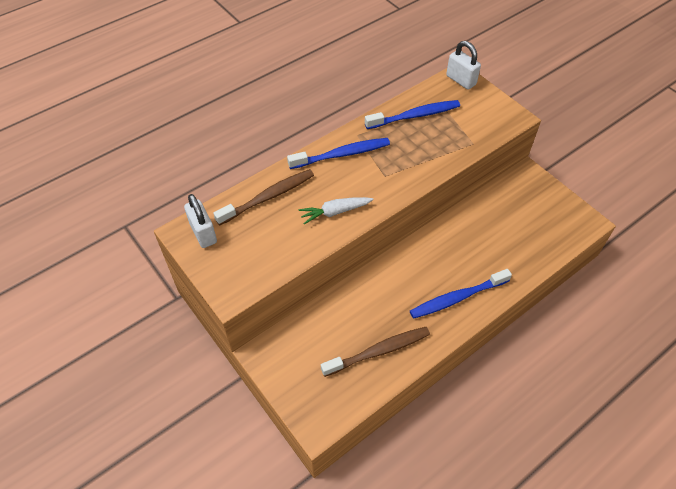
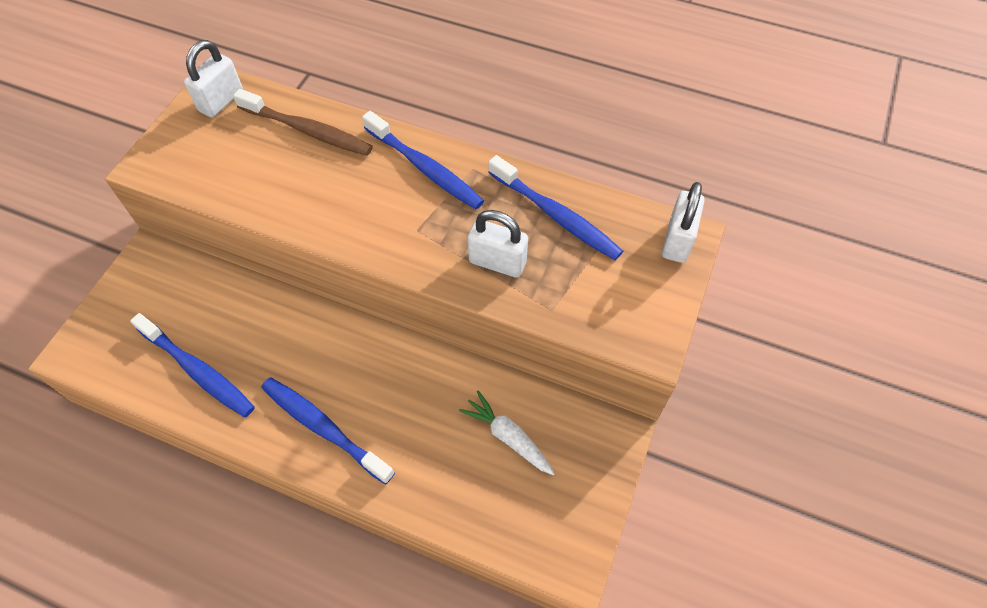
camera: 60 degrees right, 5 degrees up
(335, 212) = (320, 205): white carrot -> white carrot (508, 437)
(378, 351) = (198, 371): brown toothbrush -> blue toothbrush
(430, 151) = (497, 262): none -> white padlock

